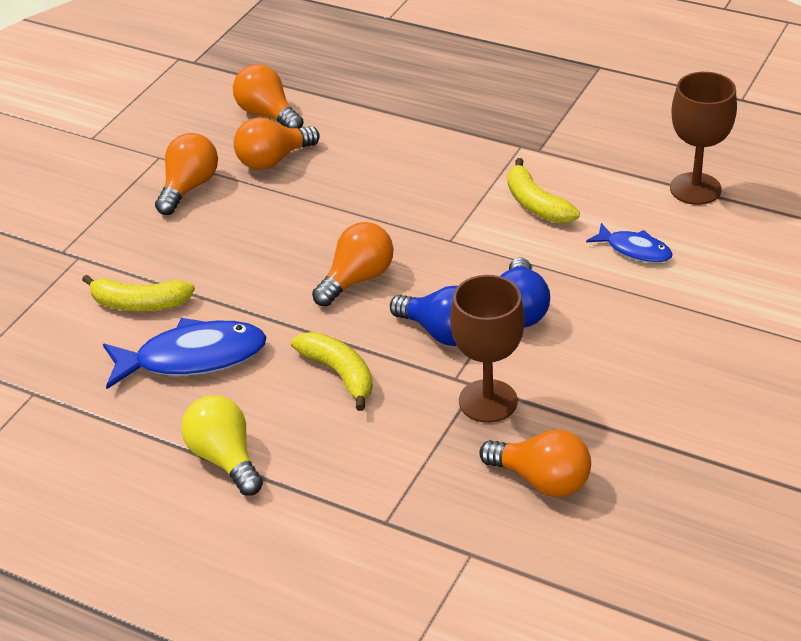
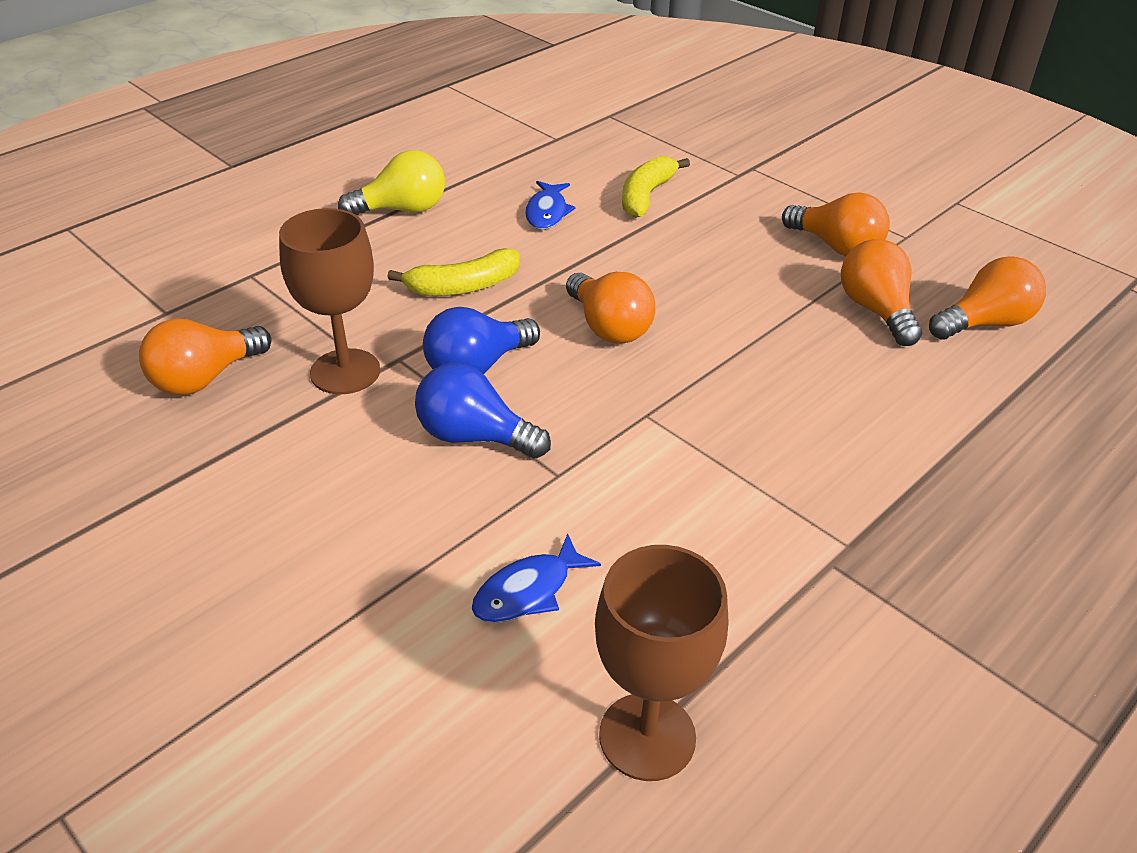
camera: 105 degrees right, 0 degrees up
(193, 358) = (547, 212): blue fish -> blue fish, size x0.56
(536, 204) = (688, 517): yellow banana -> none

